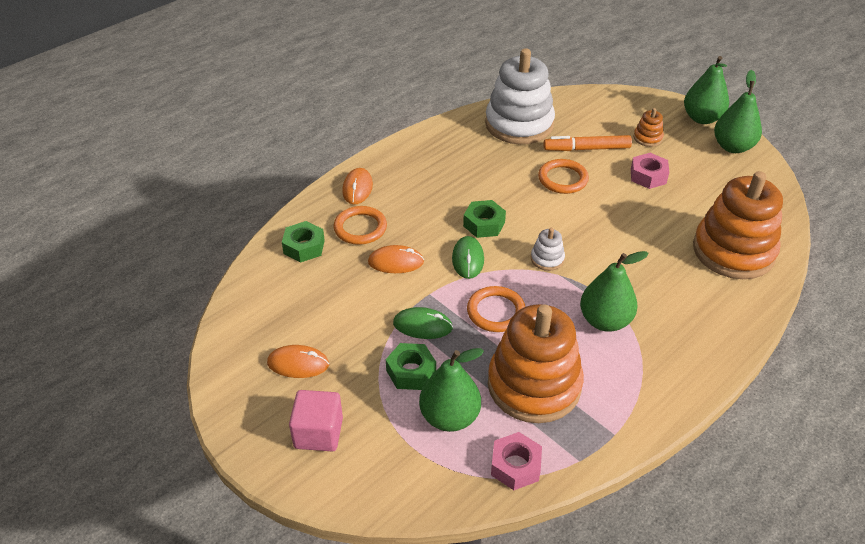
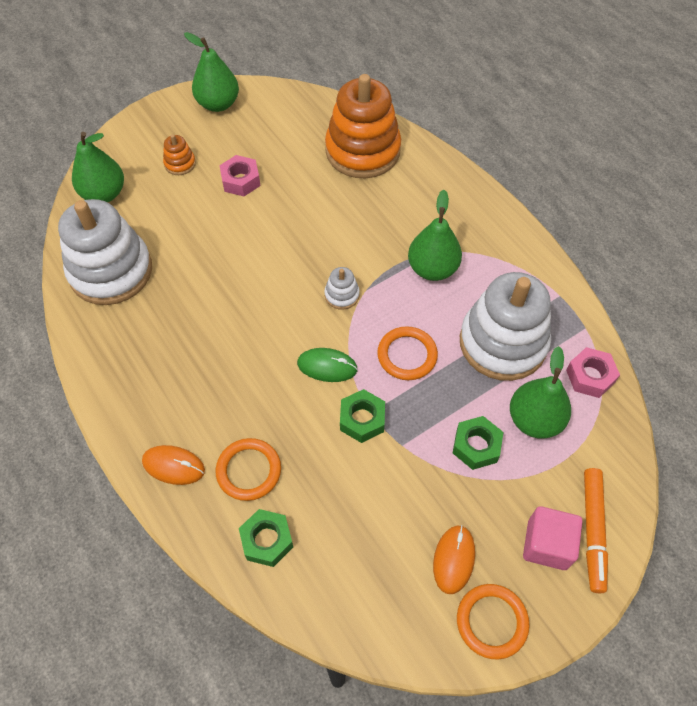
camera: 80 degrees left, 15 degrees up
(396, 262) = (316, 439): orange mouse -> none
(422, 325) = (416, 426): green mouse -> none
(484, 224) = (275, 341): green nut -> green nut (362, 419)
(534, 385) = (502, 343): orange stacking toy -> white stacking toy
(562, 179) = (223, 253): orange ring -> orange ring (491, 621)
(586, 149) = (179, 219): orange marker -> orange marker (592, 531)
(702, 118) = (164, 112): green pear -> green pear (104, 194)

